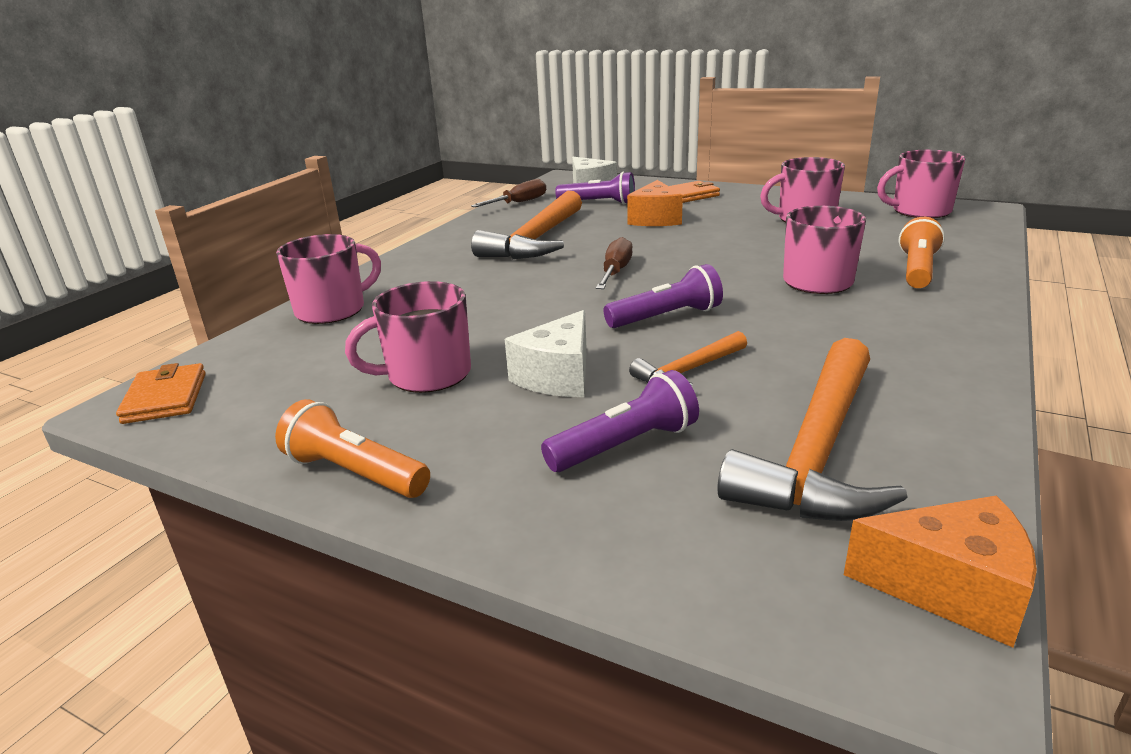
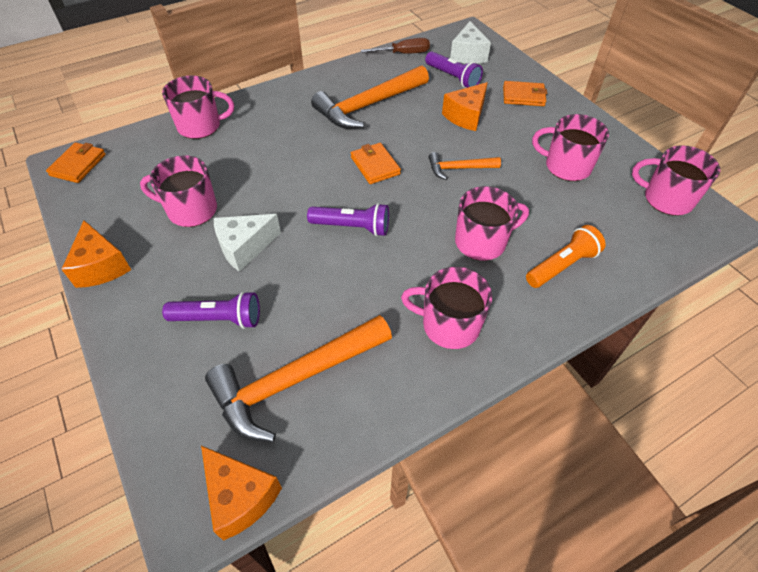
camera: 30 degrees right, 25 degrees up
(355, 473) = (101, 266): orange flashlight -> orange cheese
(615, 272) = (375, 165): brown screwdriver -> orange wallet
(688, 371) = (308, 282): orange hammer -> orange hammer (458, 168)
(896, 341) = (449, 325): none -> pink mug

